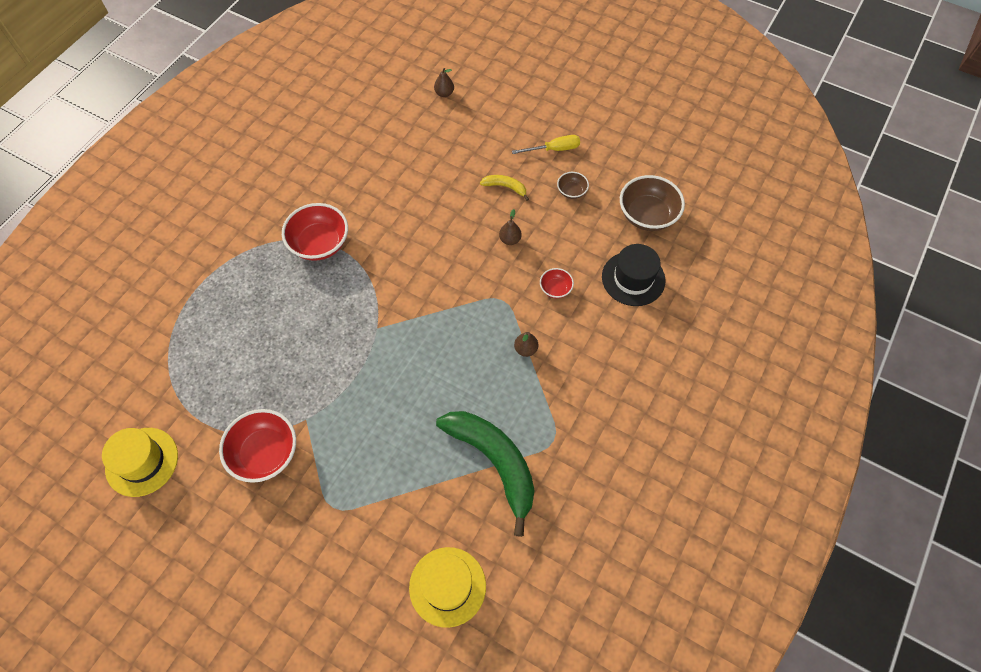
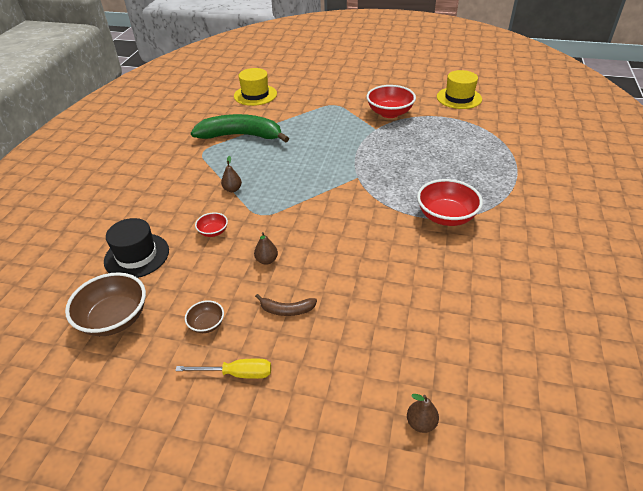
camera: 165 degrees right, 20 degrees down
(494, 462) = (241, 136): green banana -> green banana turned 150 degrees clockwise
(505, 187) = (286, 310): yellow banana -> brown banana
(554, 149) = (237, 374): yellow screwdriver -> yellow screwdriver turned 150 degrees counterclockwise

